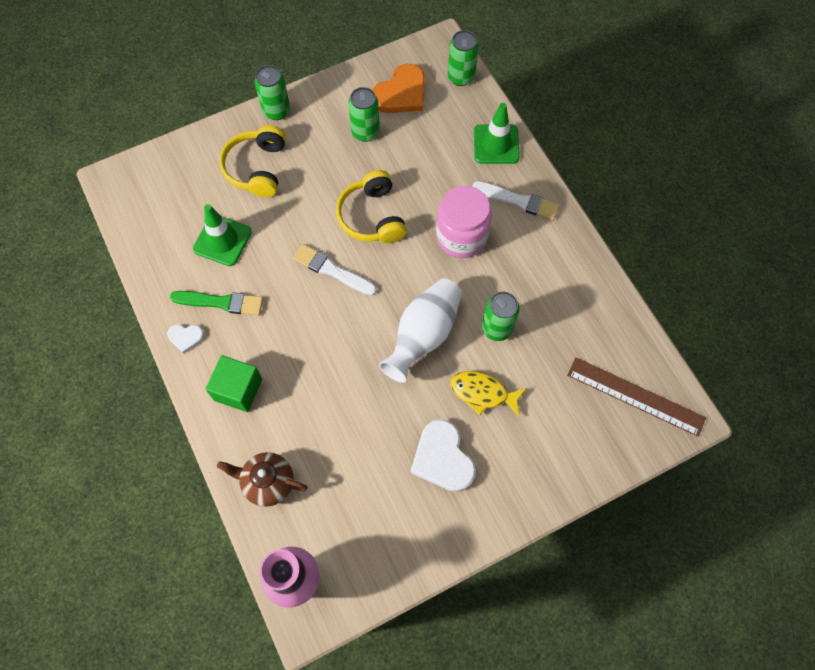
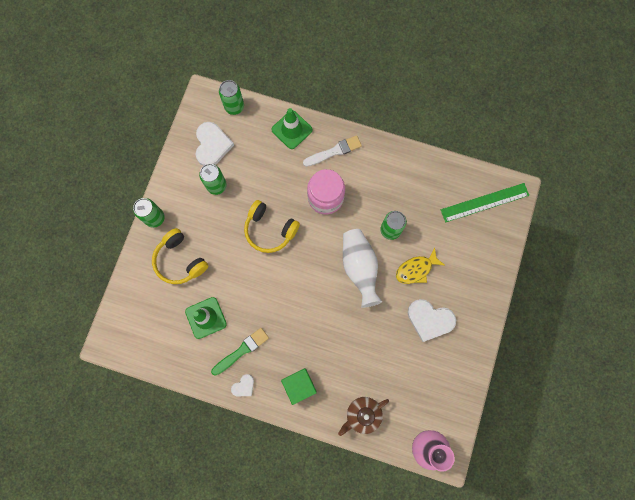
camera: 45 degrees left, 10 degrees up
(332, 270) = (280, 278): white brush -> none
(401, 93) = (212, 145): orange heart -> white heart
(635, 396) = (484, 202): brown ruler -> green ruler

